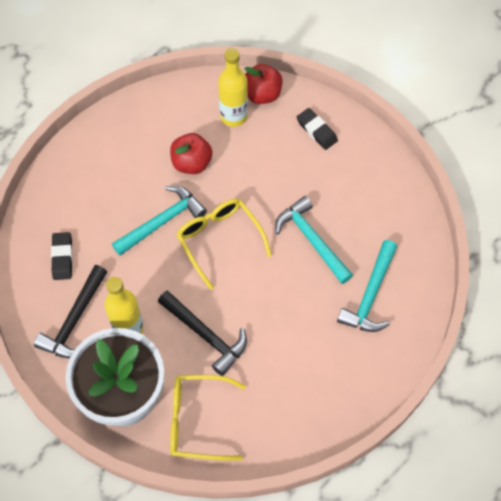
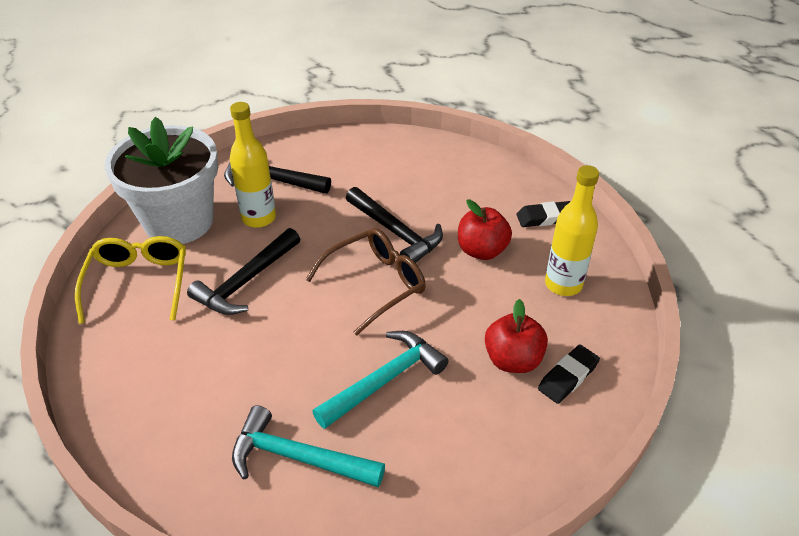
camera: 85 degrees right, 20 degrees down
(62, 257) = (344, 163): black eraser -> black eraser (545, 218)
(162, 221) = (396, 232): turquoise hammer -> black hammer
(219, 240) = (375, 284): yellow glasses -> brown glasses
(262, 94) = (609, 311): red apple -> red apple (513, 360)

